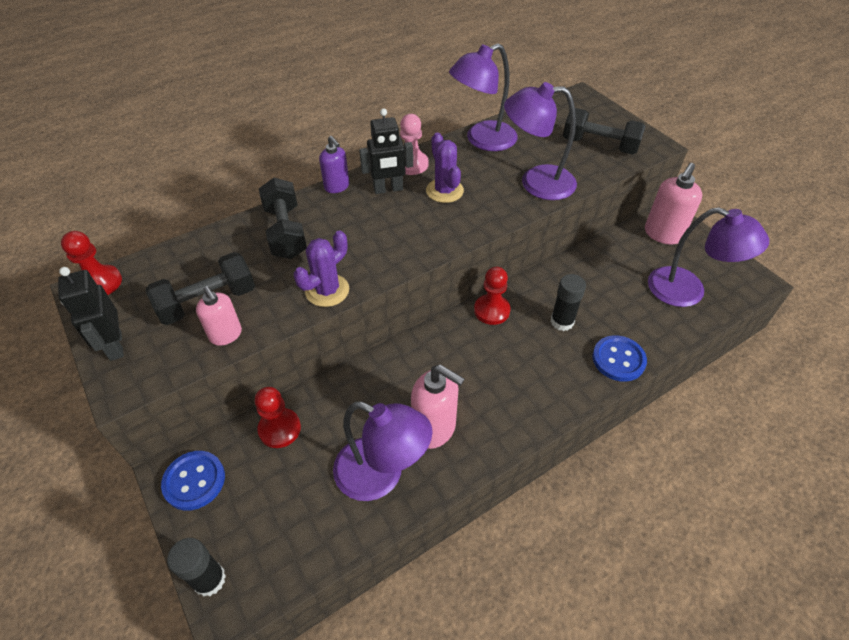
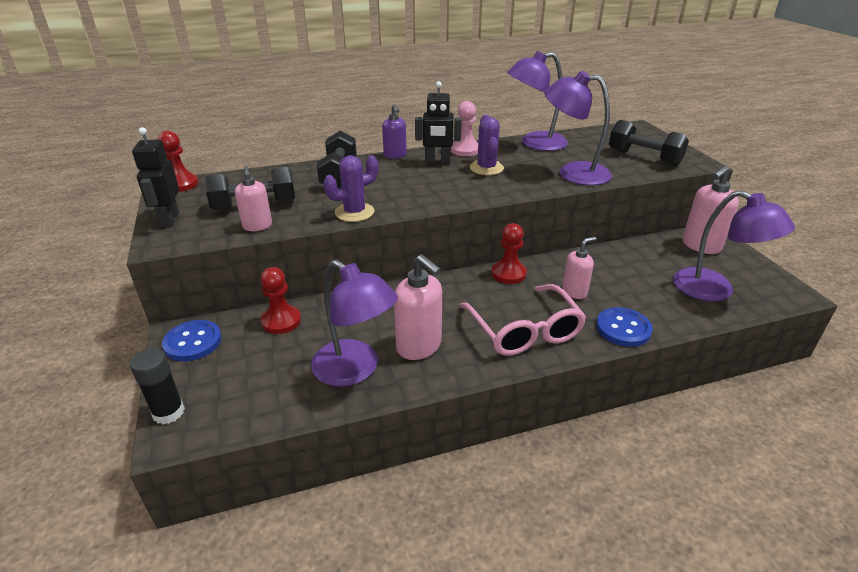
camera: 15 degrees right, 15 degrees down
(529, 383) = (524, 330): none -> pink glasses
(562, 321) = (574, 292): black glue stick -> pink soap dispenser

